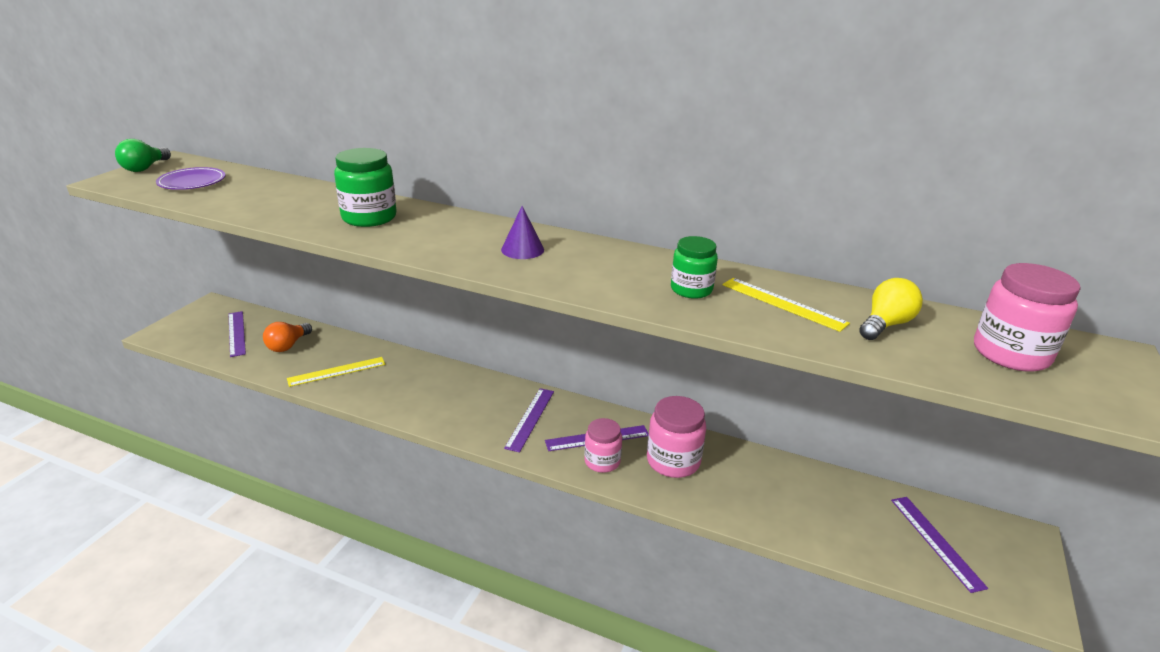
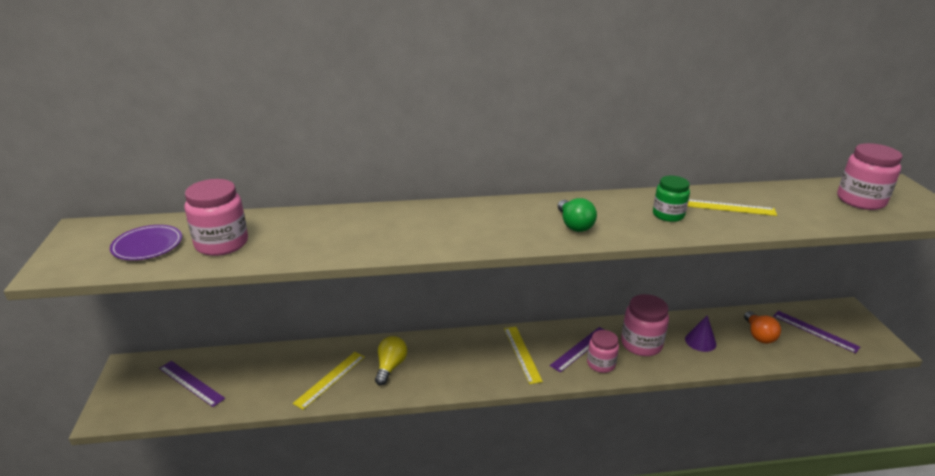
camera: 30 degrees left, 0 degrees up
(145, 168) = (67, 246): green light bulb -> green light bulb (574, 225)
(241, 195) = (221, 243): none -> pink jar
(288, 345) = (257, 375): orange light bulb -> orange light bulb (758, 335)
(369, 217) = (372, 230): green jar -> none
(522, 249) = (526, 220): purple cone -> purple cone (700, 341)
(530, 419) = (522, 354): purple ruler -> yellow ruler
(885, 324) = (789, 203): yellow light bulb -> yellow light bulb (390, 367)

